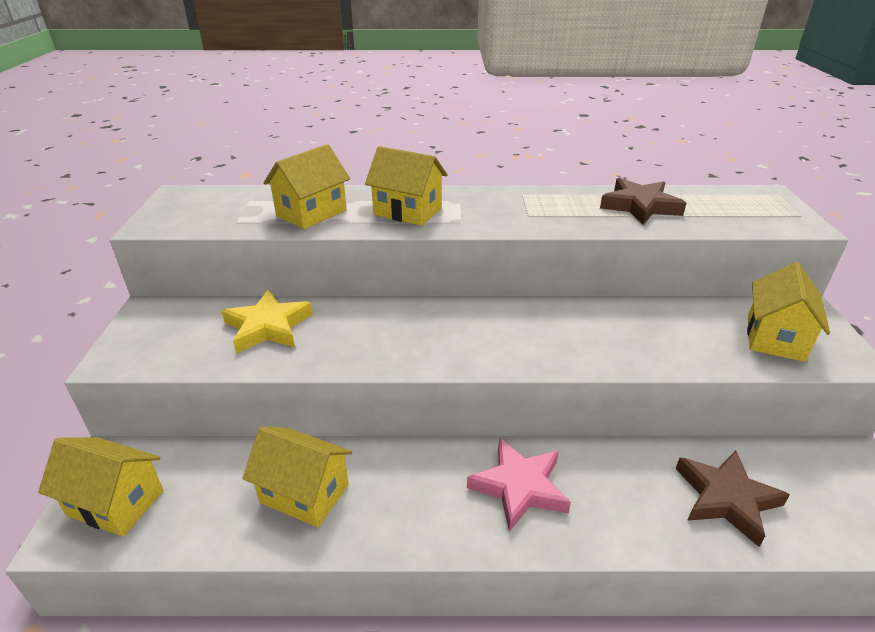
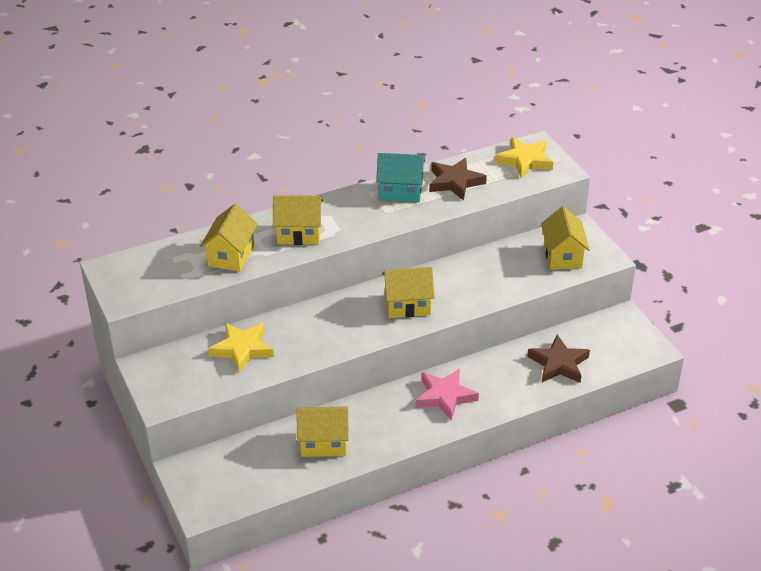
camera: 25 degrees left, 5 degrees up
(116, 503) = (214, 487): yellow house -> yellow house (407, 305)
(562, 201) = (400, 191): none -> turquoise house
(748, 205) = (525, 161): none -> yellow star

